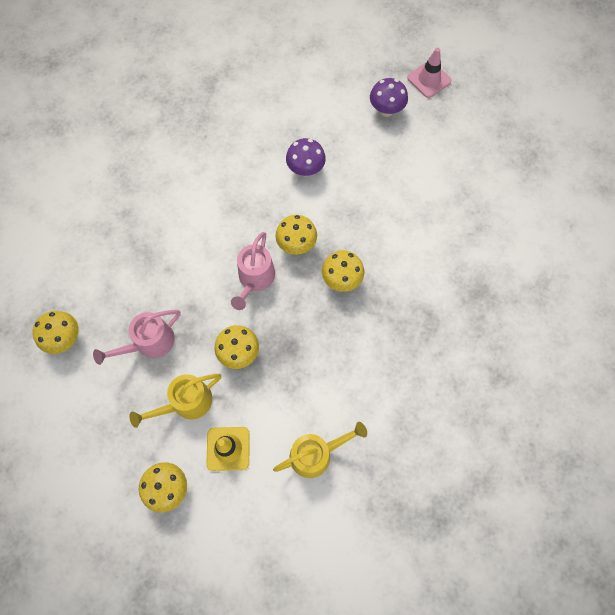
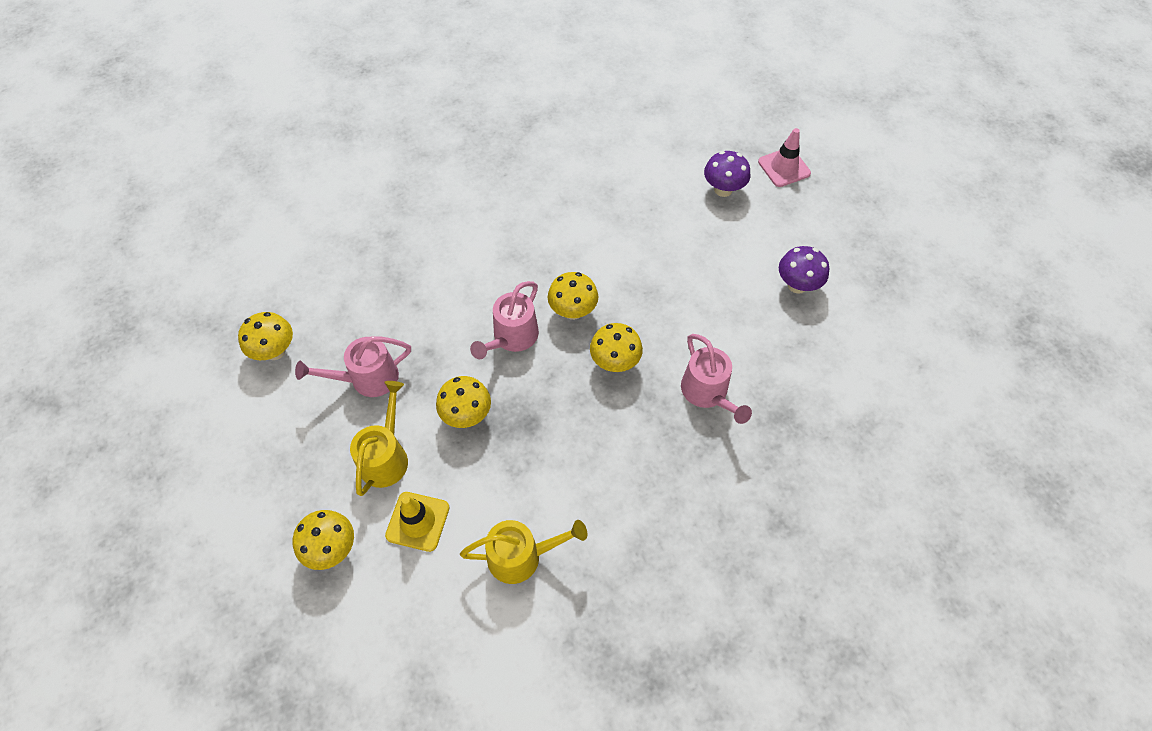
camera: 15 degrees right, 10 degrees down
(186, 403) = (386, 456): yellow watering can -> yellow watering can turned 120 degrees clockwise
(305, 169) = (608, 232): purple mushroom -> purple mushroom (797, 285)
(419, 287) = (707, 393): none -> pink watering can

